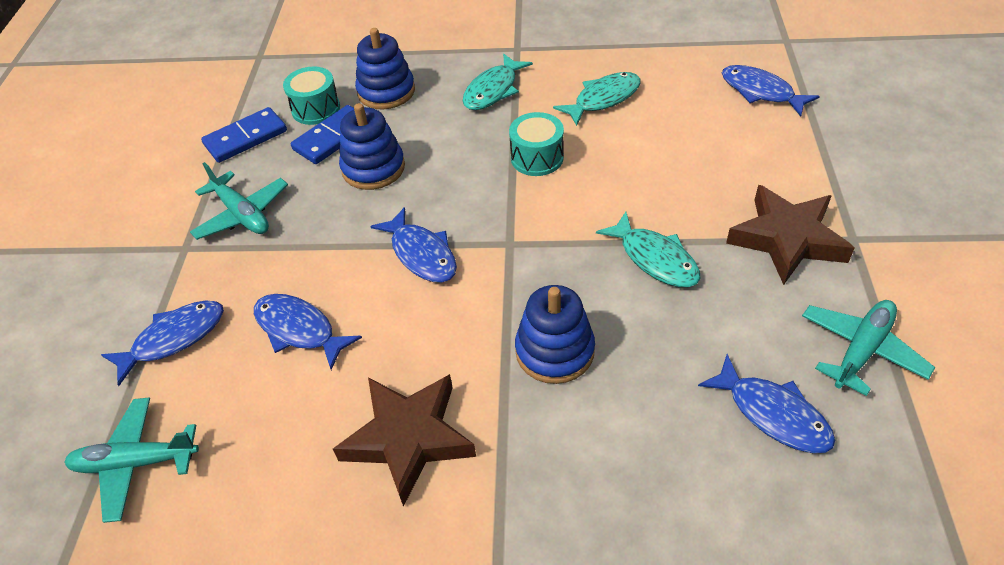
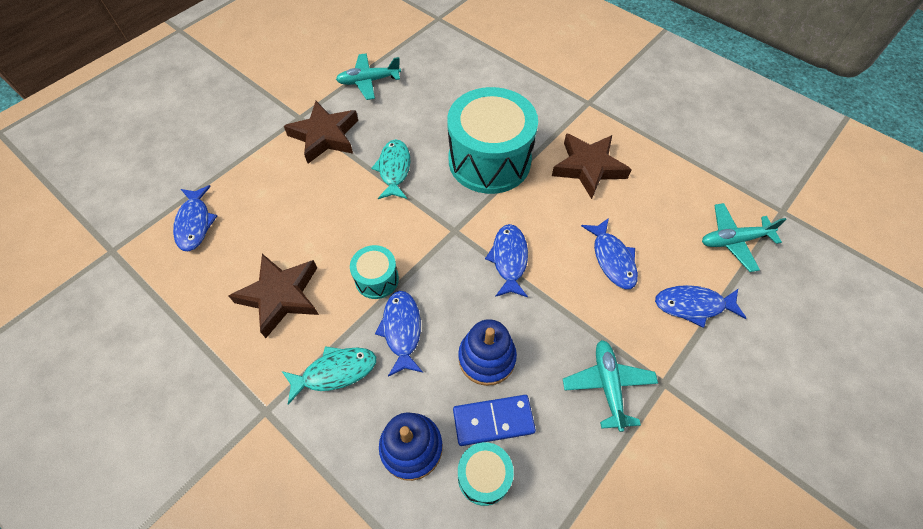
camera: 145 degrees left, 10 degrees up
(136, 463) = (733, 240): turquoise plane -> turquoise plane turned 135 degrees clockwise
(245, 138) = (565, 487): blue domino -> none
(554, 351) = (489, 160): blue stacking toy -> turquoise drum
(603, 99) = (280, 296): turquoise fish -> brown star
(773, 414) = (431, 85): blue fish -> blue fish (402, 330)

